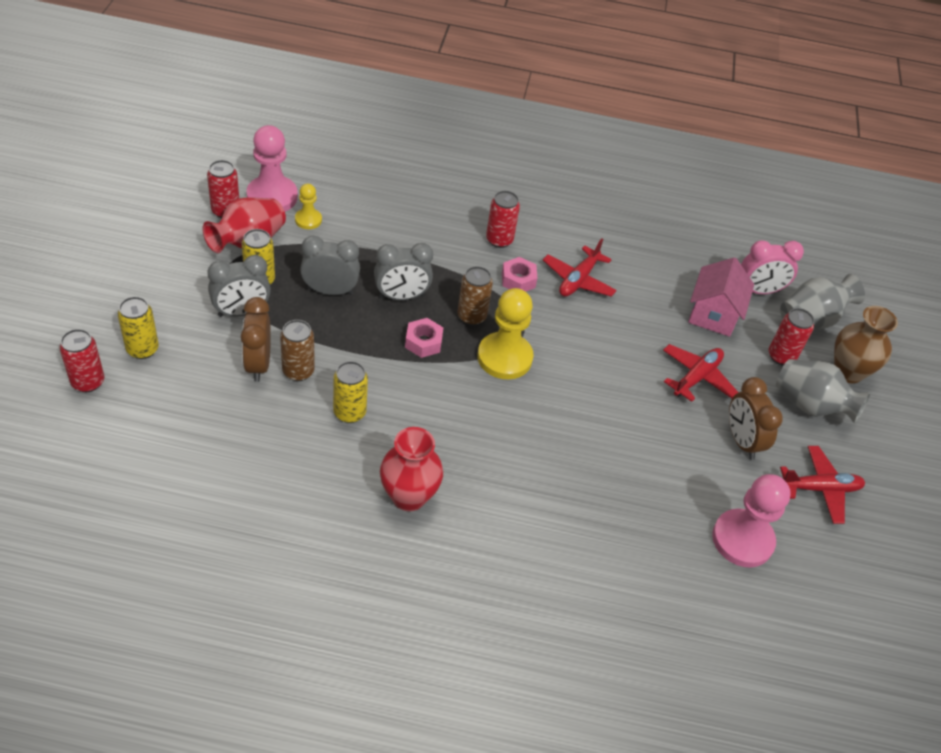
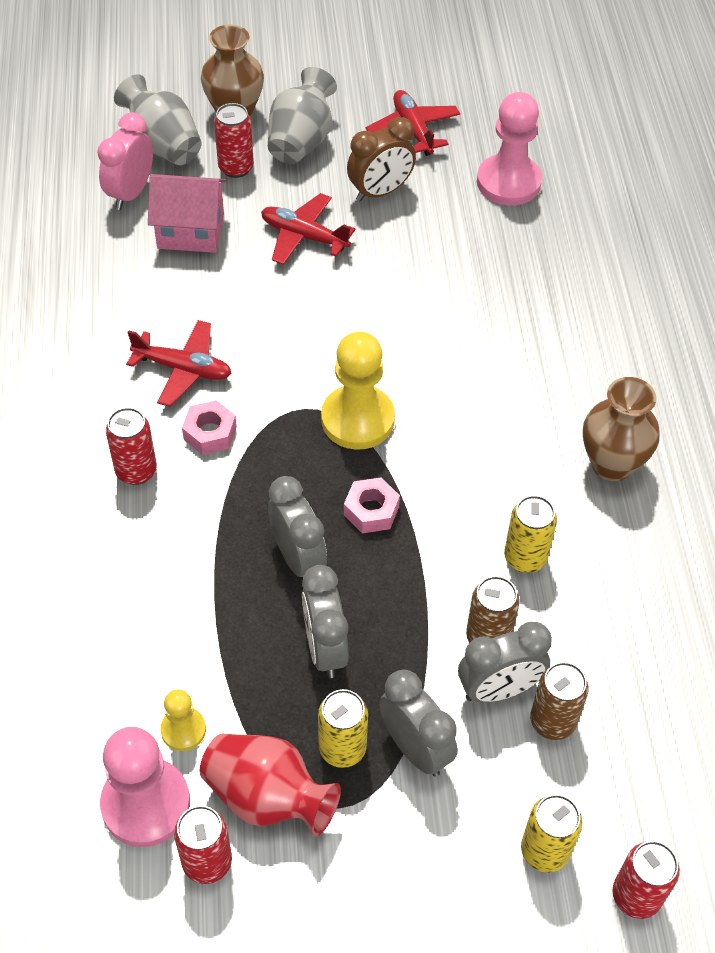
camera: 100 degrees left, 5 degrees up
(258, 364) = (499, 689): brown clock -> grey clock
(409, 496) = (611, 464): red vase -> brown vase
(471, 316) = (301, 469): brown can -> brown can (552, 721)
(759, 291) = (130, 193): pink clock -> pink clock turned 135 degrees counterclockwise

